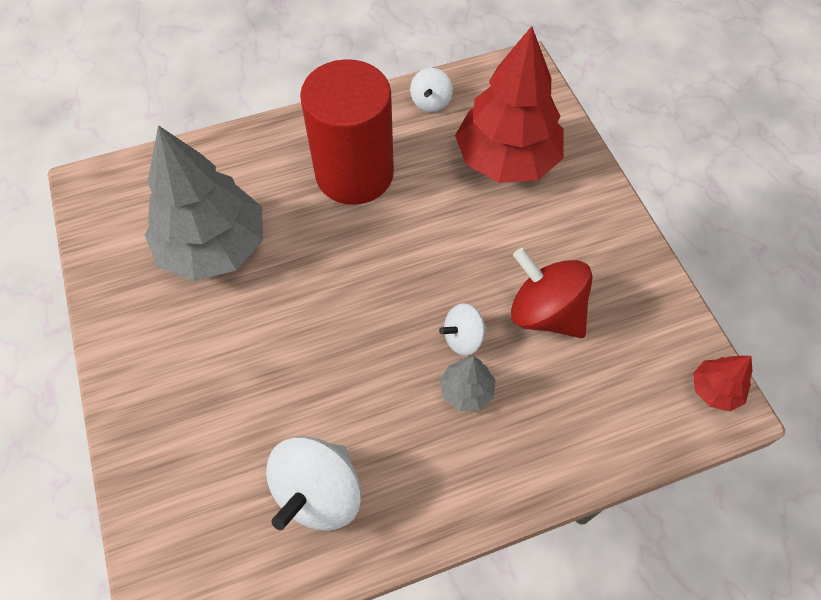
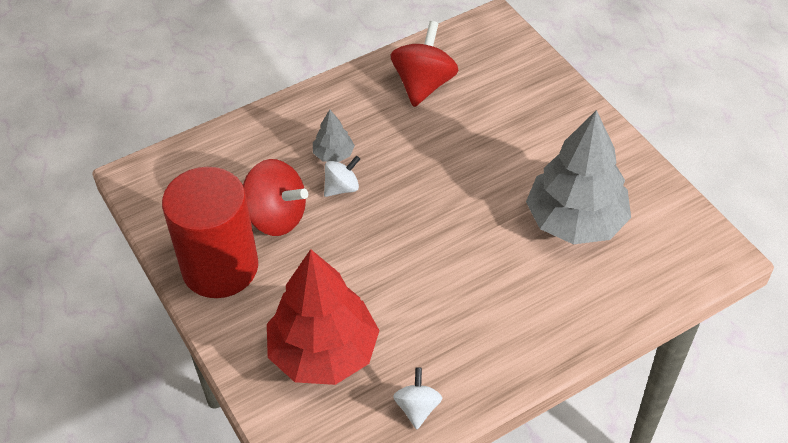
camera: 170 degrees right, 10 degrees down
(319, 492) = (423, 84): white spinning top -> red spinning top
(354, 174) = (474, 309): red cylinder -> red cylinder (220, 267)
(715, 390) = (142, 185): red tree -> none

